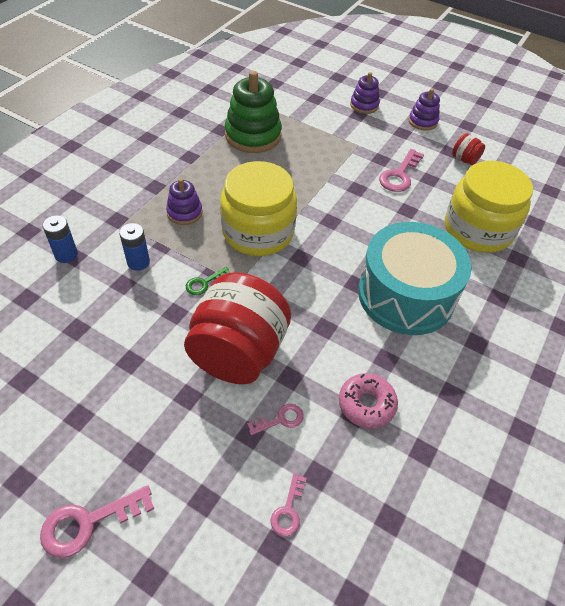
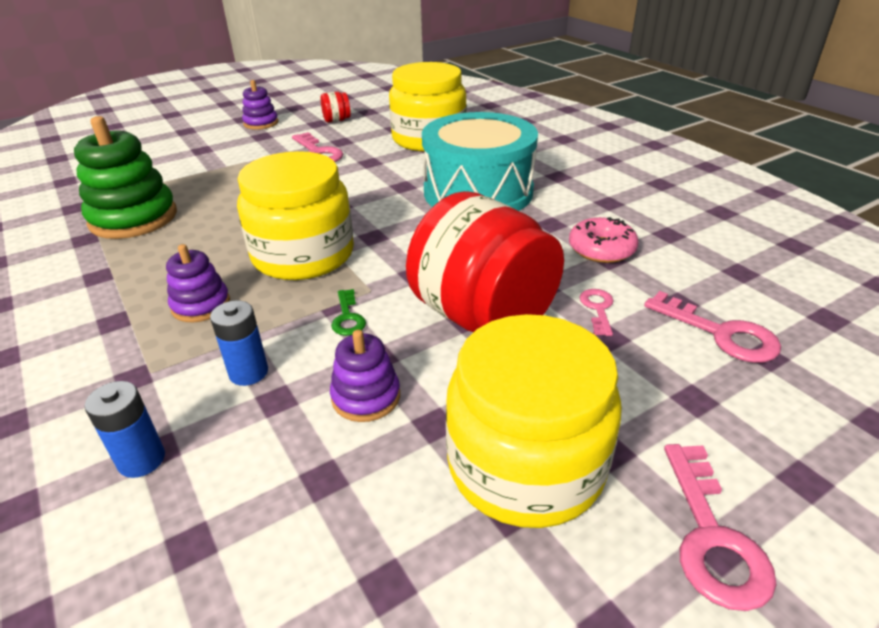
camera: 60 degrees left, 15 degrees down
(113, 415) = (525, 464): none -> yellow jar
(288, 510) = (720, 333): pink key -> pink key, size x1.70
(364, 105) = (192, 143): purple stacking toy -> purple stacking toy (366, 397)

